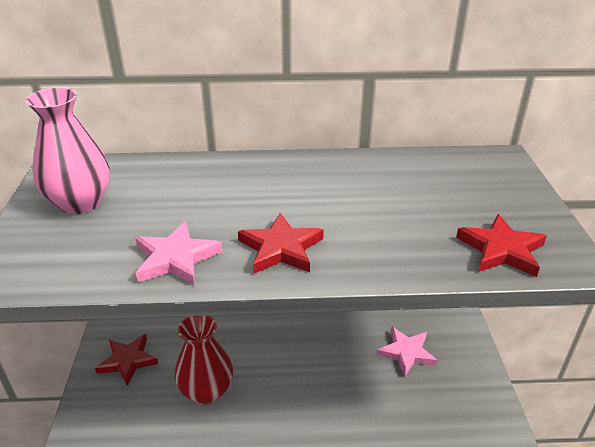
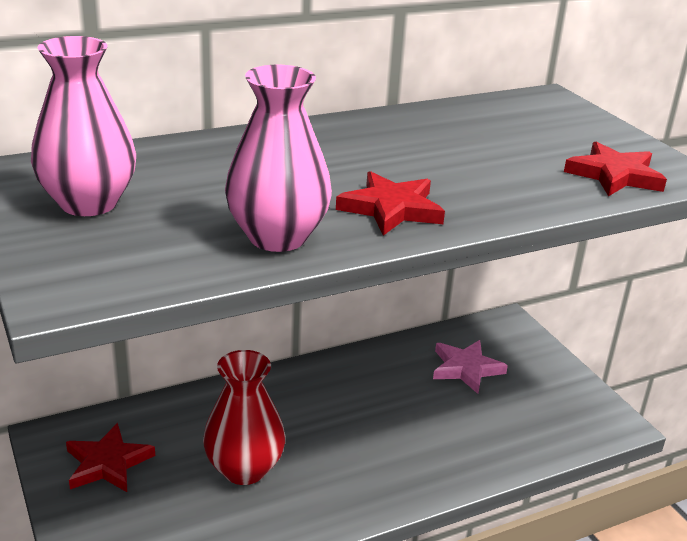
camera: 25 degrees left, 5 degrees down
(175, 258) = (277, 237): pink star -> pink vase

